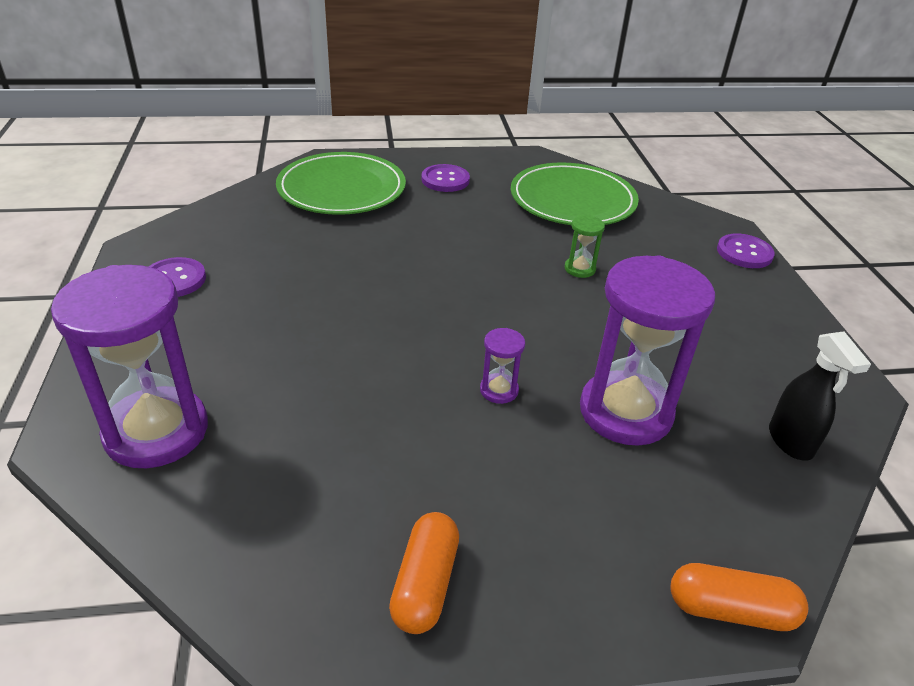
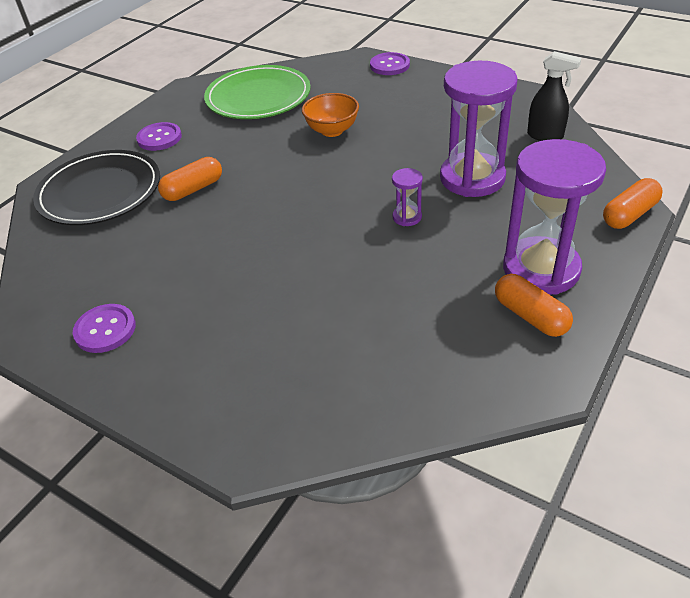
camera: 45 degrees left, 5 degrees up
(156, 431) = (284, 397): purple hourglass -> purple hourglass (541, 269)
(341, 189) = (100, 192): green plate -> black plate
(395, 232) = (193, 189): none -> orange capsule
(579, 269) = (332, 130): green hourglass -> orange bowl

